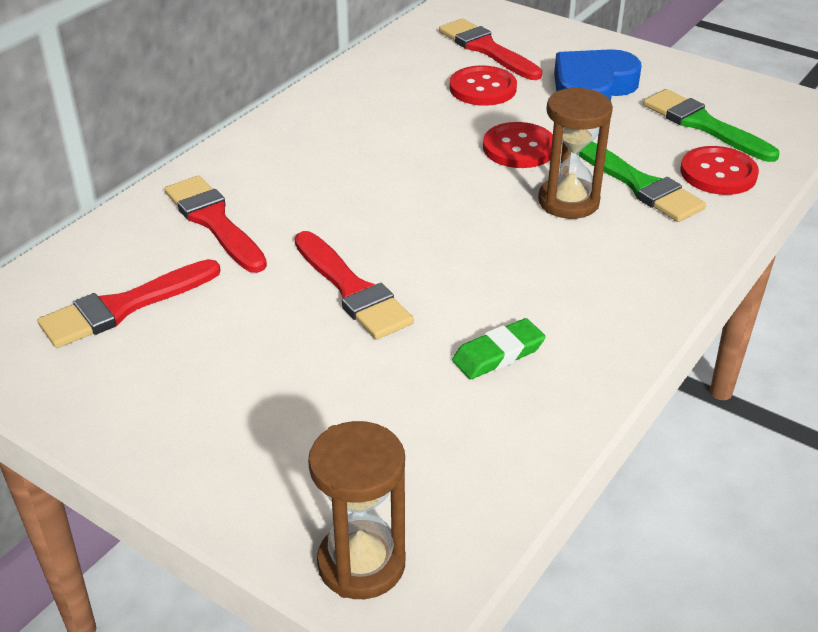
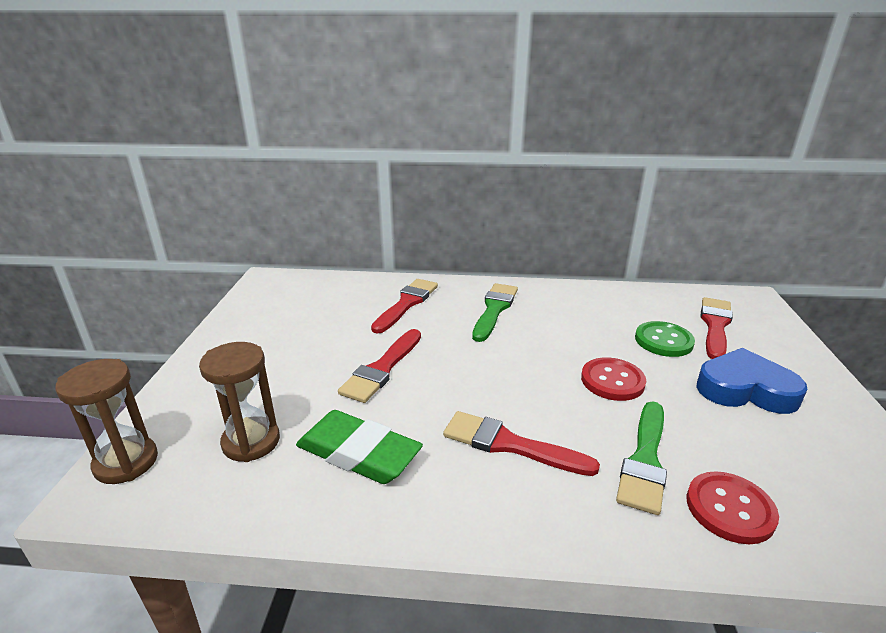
camera: 60 degrees right, 10 degrees down
(123, 307) = (314, 307): red brush -> red brush (509, 444)
(482, 88) = (663, 341): red button -> green button
(498, 354) = (358, 453): green eraser -> green eraser, size x1.73
(568, 202) = (574, 427): brown hourglass -> brown hourglass (251, 442)
(703, 125) = (794, 473): green brush -> green brush (494, 309)

